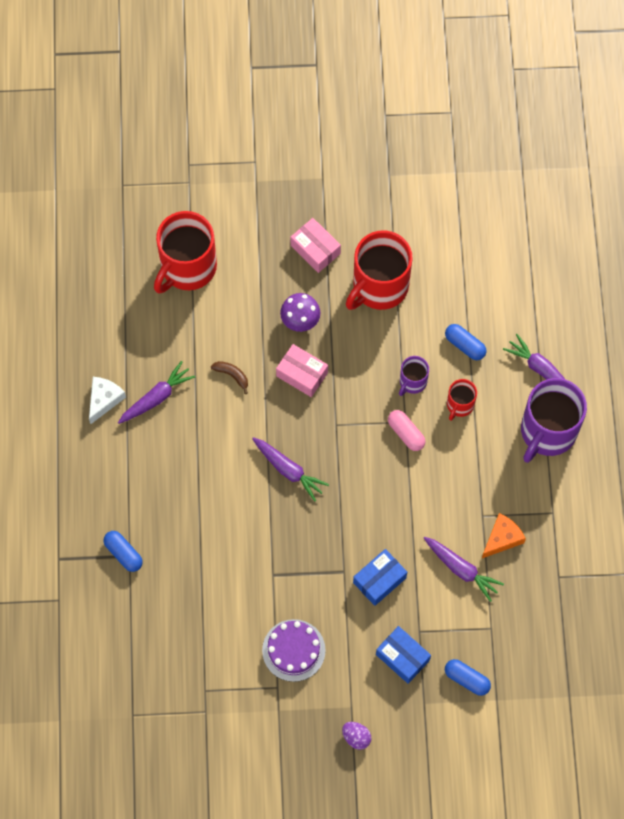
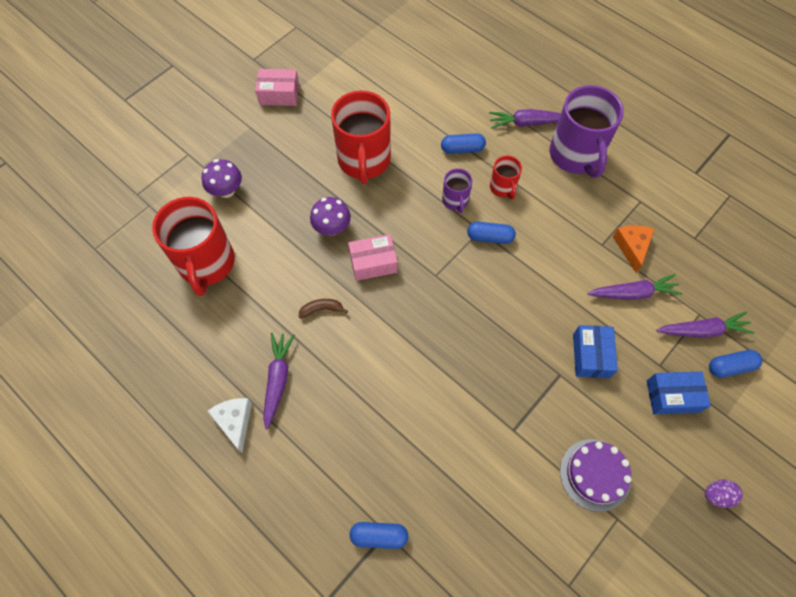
camera: 45 degrees left, 5 degrees down
(254, 220) = (226, 190): none -> purple mushroom
(288, 470) = (438, 339): purple carrot -> purple carrot (702, 330)
(315, 249) = (293, 174): pink box -> pink box (279, 94)
(406, 433) = (490, 237): pink capsule -> blue capsule

